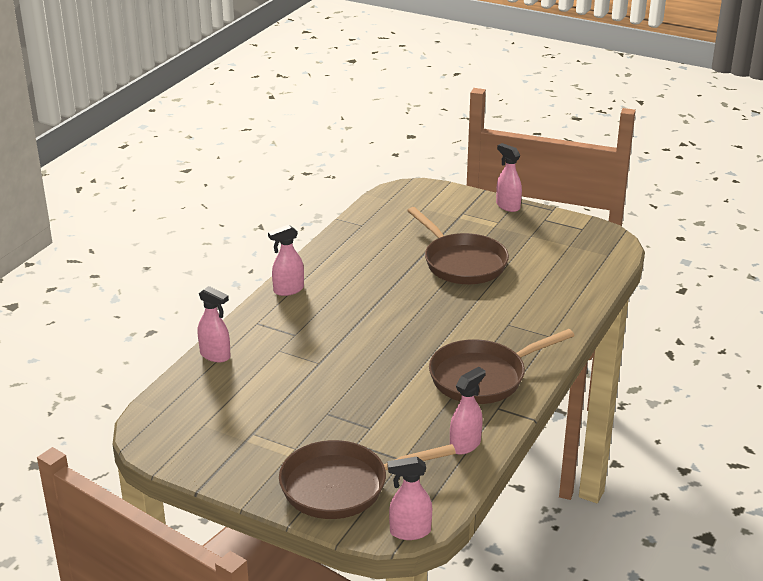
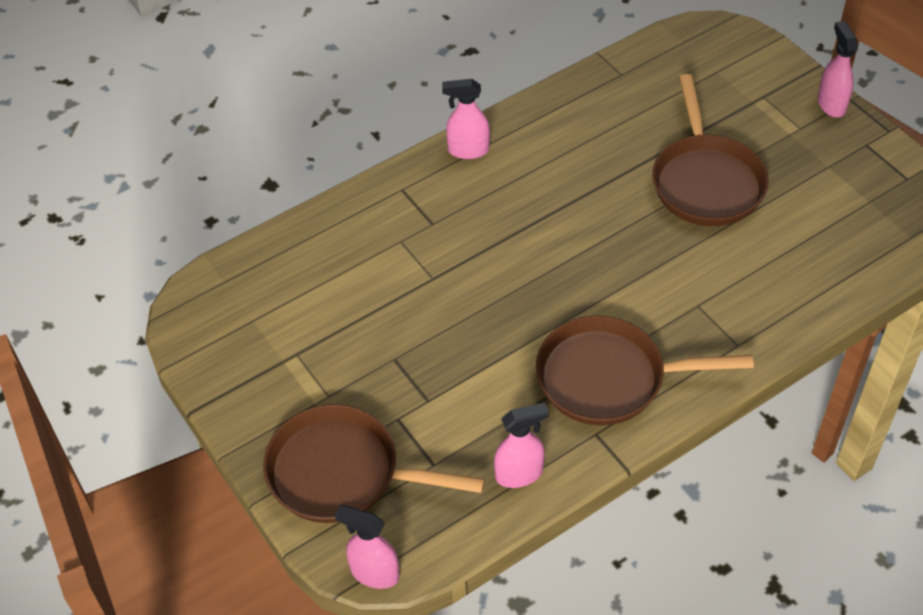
camera: 30 degrees right, 20 degrees up
(215, 355) = (326, 221): pink spray bottle -> none

